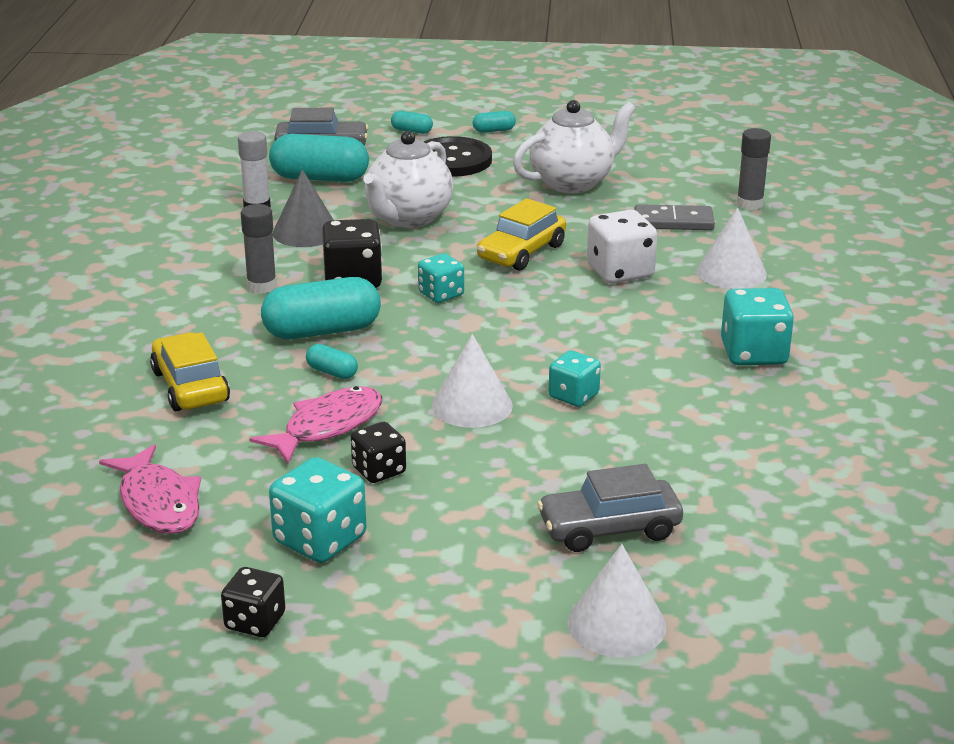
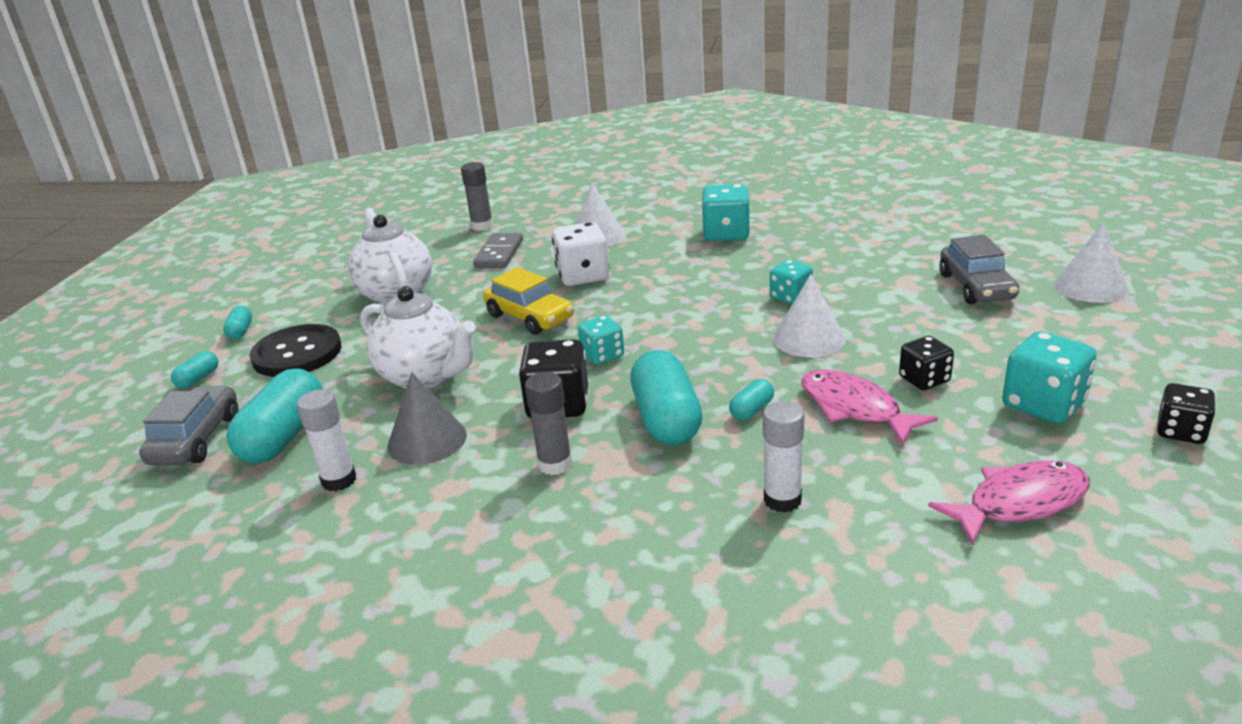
camera: 80 degrees left, 0 degrees up
(190, 386) = (782, 500): yellow car -> white glue stick

